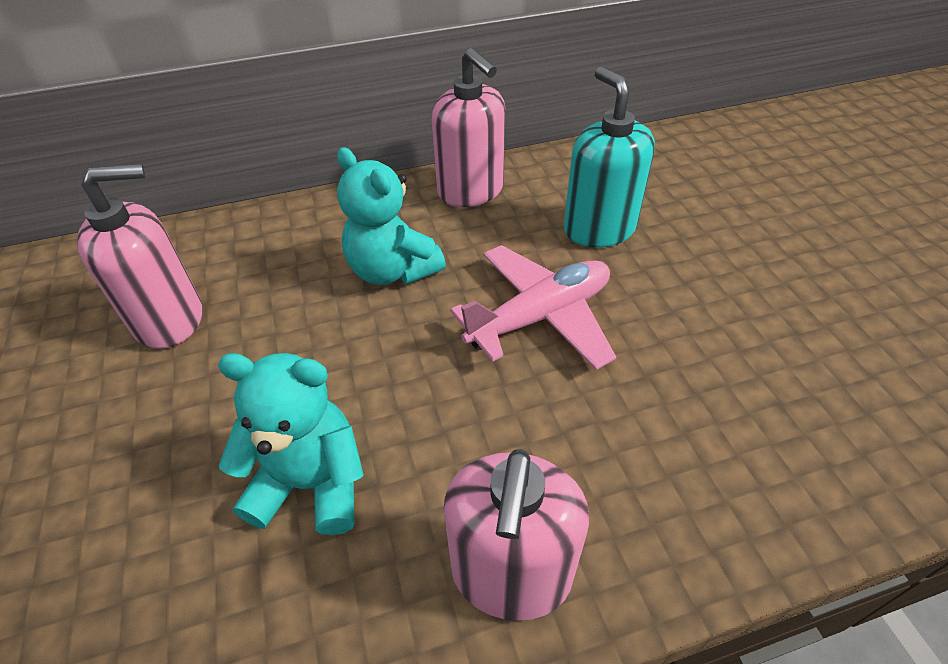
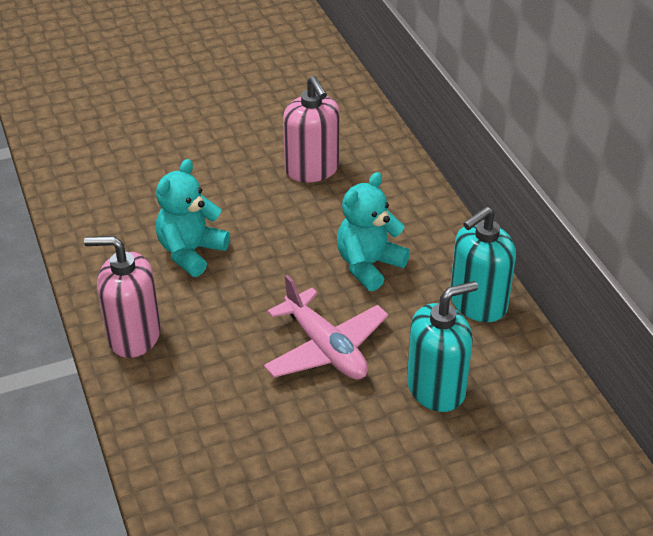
camera: 85 degrees right, 5 degrees down
(311, 483) = (191, 252): turquoise teddy bear -> turquoise teddy bear turned 150 degrees counterclockwise
(471, 191) = (477, 303): pink soap dispenser -> turquoise soap dispenser

